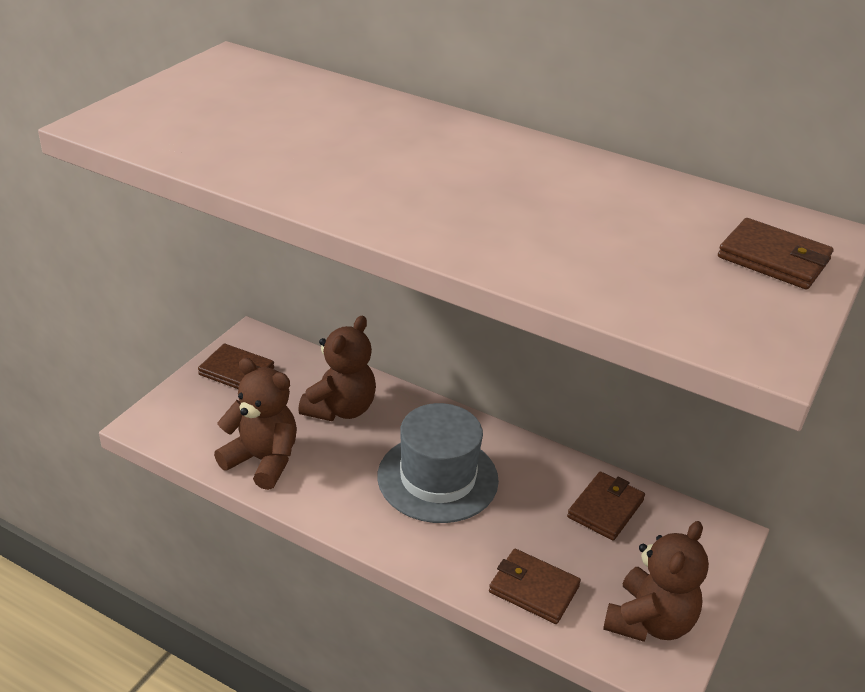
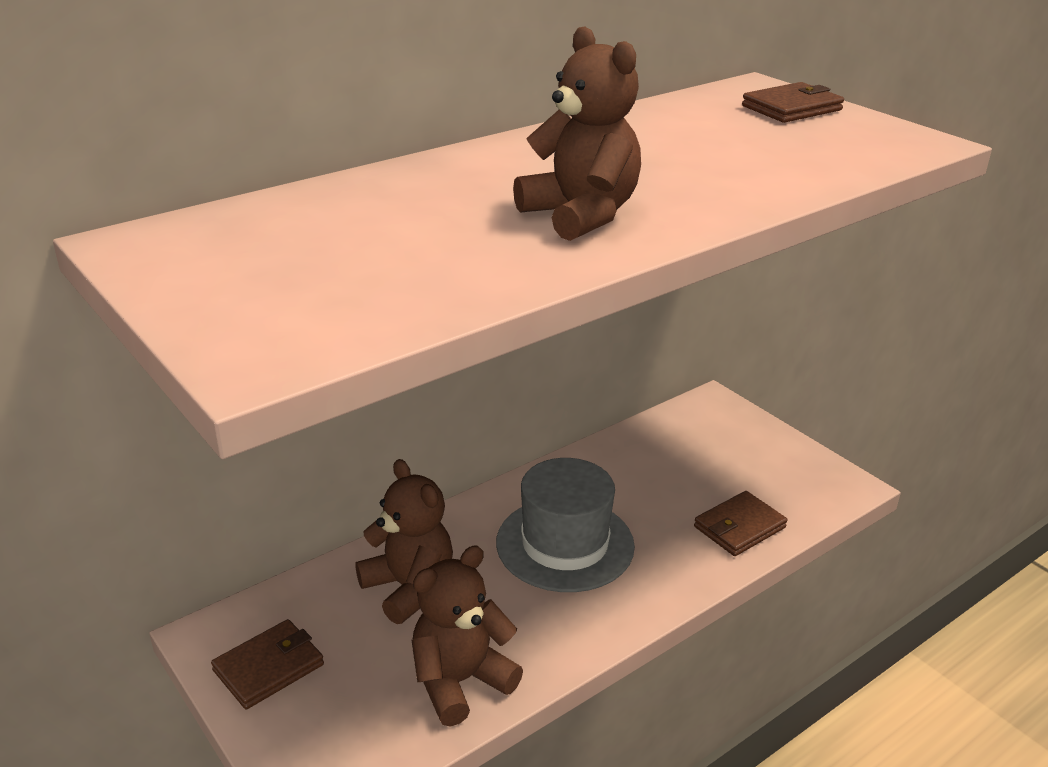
camera: 65 degrees left, 5 degrees down
(605, 509) = (657, 452): brown wallet -> none
(649, 621) = (795, 474): brown teddy bear -> brown teddy bear (581, 215)

